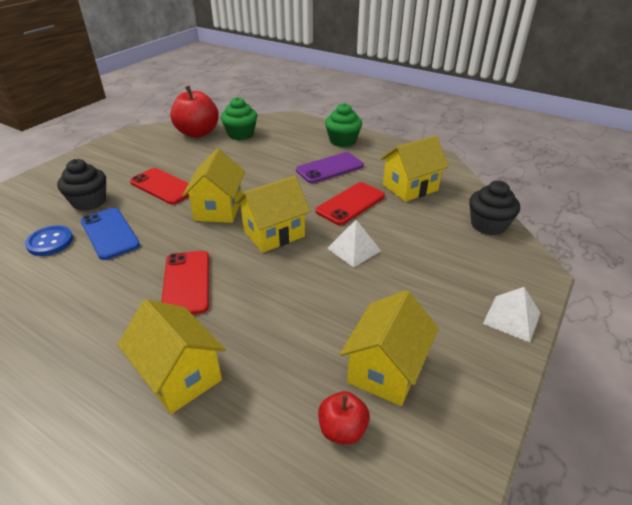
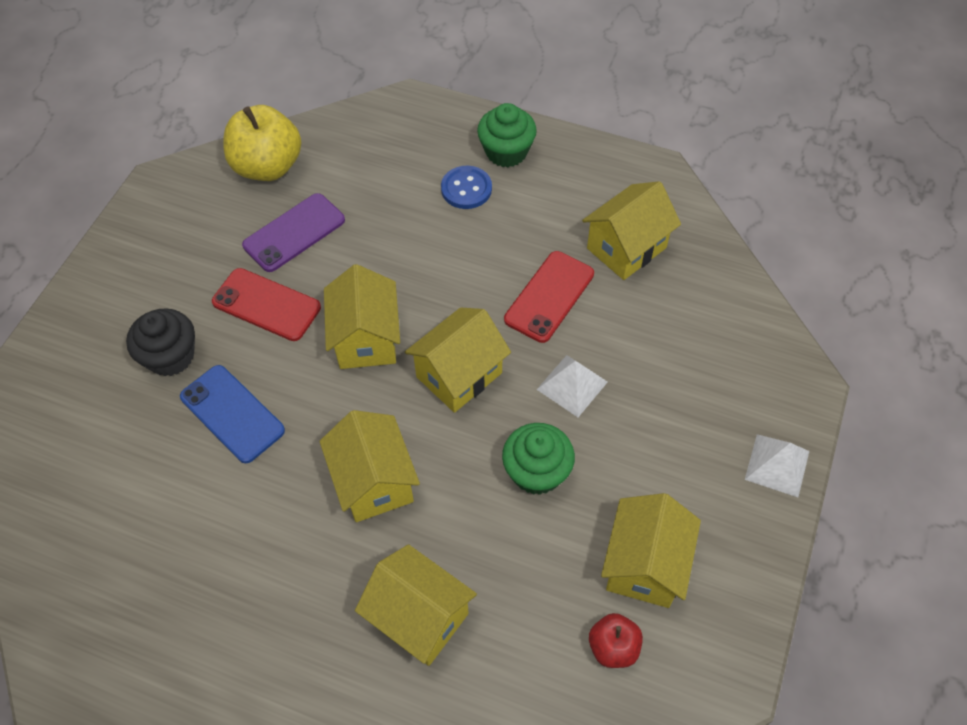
camera: 10 degrees left, 20 degrees up
(50, 242) = (157, 444): blue button -> blue button (466, 189)
(187, 283) = (374, 482): red phone -> yellow house
(197, 133) = (268, 166): red apple -> yellow apple
(240, 134) = (340, 159): green cupcake -> green cupcake (537, 472)
(330, 168) = (502, 222): purple phone -> purple phone (294, 233)
(488, 225) = (740, 309): black cupcake -> none

